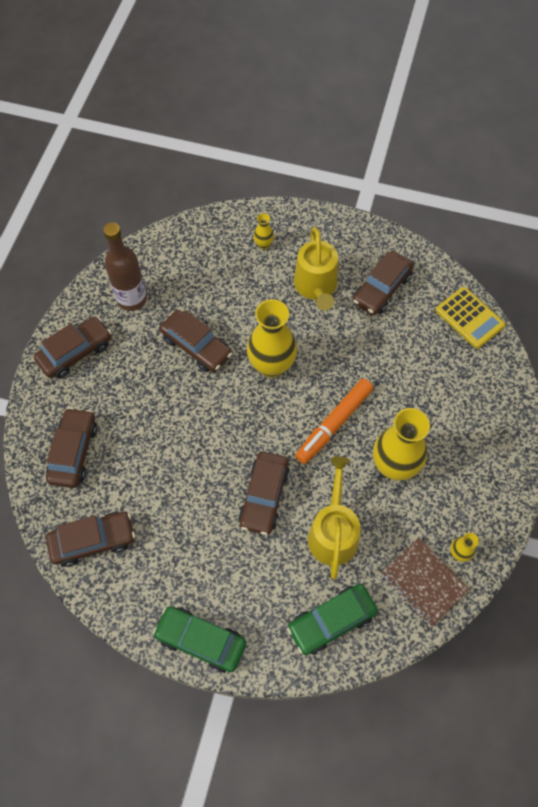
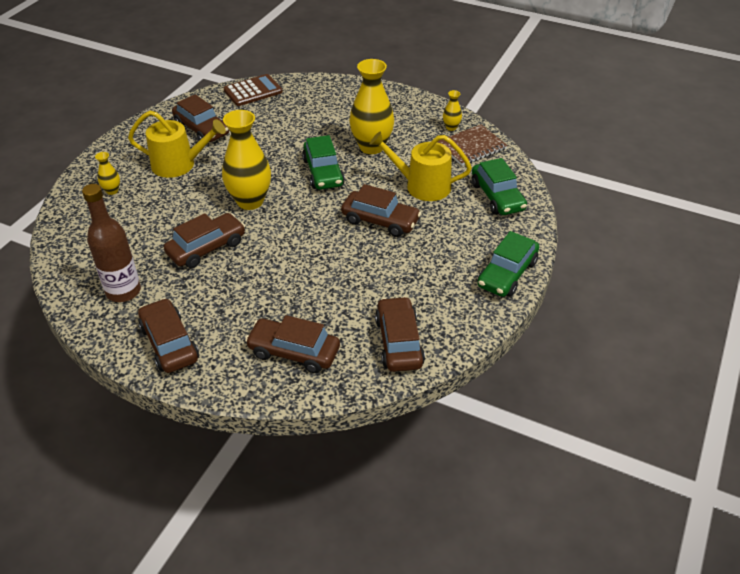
camera: 80 degrees left, 20 degrees down
(334, 424) = (323, 172): orange marker -> green car
(469, 318) = (253, 91): yellow calculator -> brown calculator

